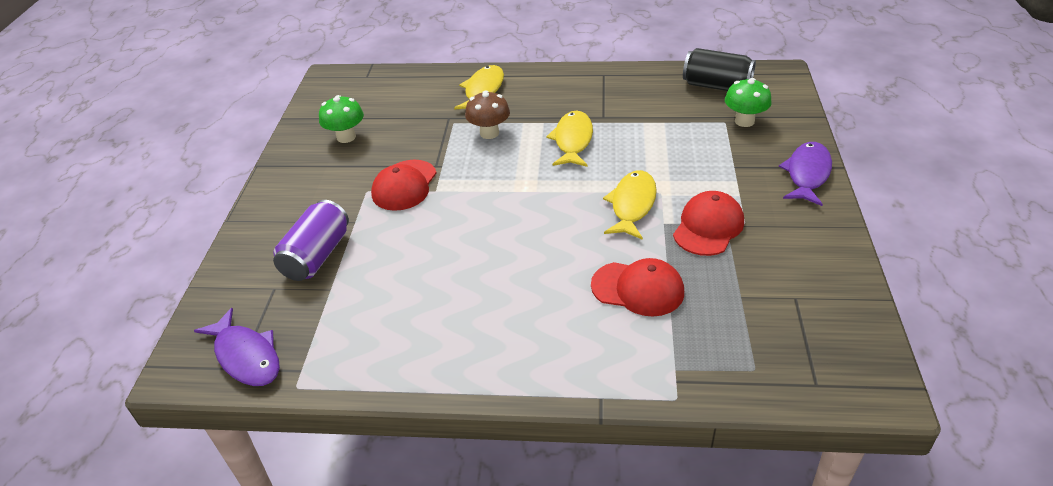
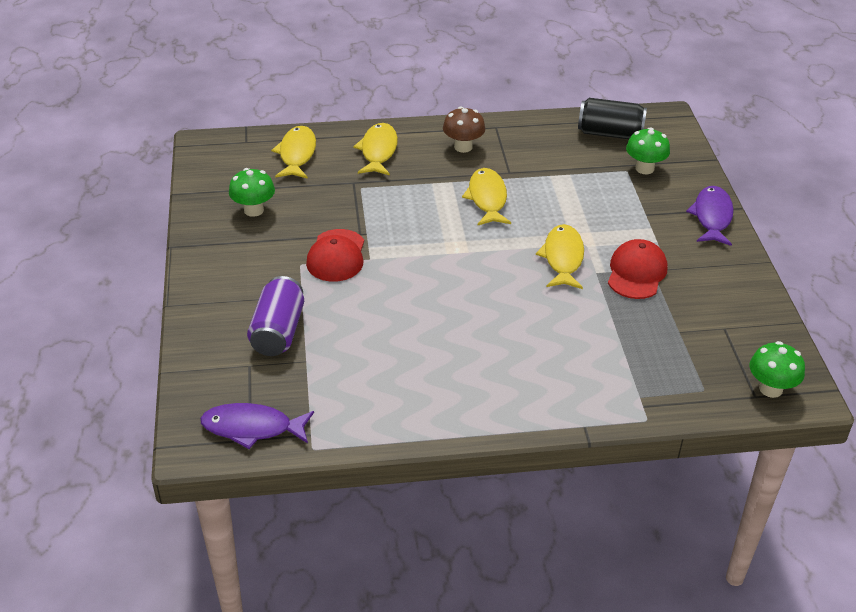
camera: 15 degrees left, 0 degrees up
(246, 356) = (252, 428): purple fish -> purple fish turned 150 degrees clockwise
(407, 89) = (297, 154): none -> yellow fish
(489, 133) = (401, 196): brown mushroom -> brown mushroom (463, 147)
(638, 289) = (589, 333): red cap -> none
(837, 377) = (770, 389): none -> green mushroom

